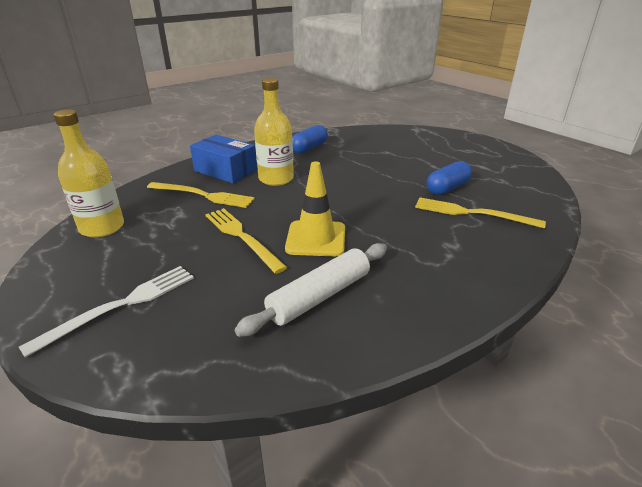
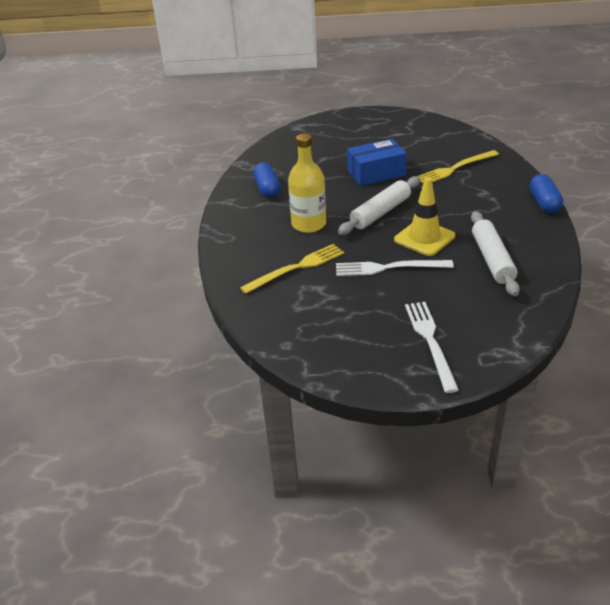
camera: 50 degrees left, 5 degrees up
(102, 227) = (297, 333): yellow bottle -> none
(225, 170) = (259, 244): blue box -> blue box (376, 173)
(241, 237) = (388, 268): yellow fork -> white fork
(334, 202) = (380, 212): none -> white rolling pin
(447, 188) = (412, 161): blue capsule -> blue capsule (544, 203)

